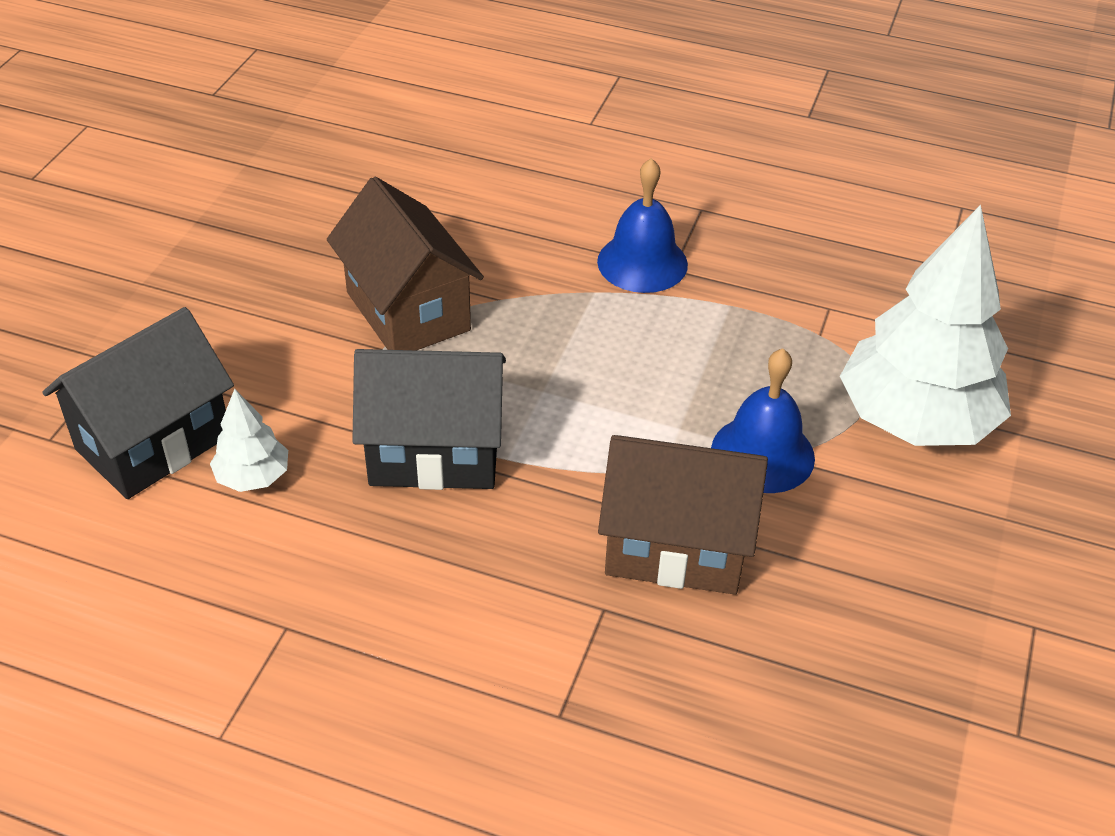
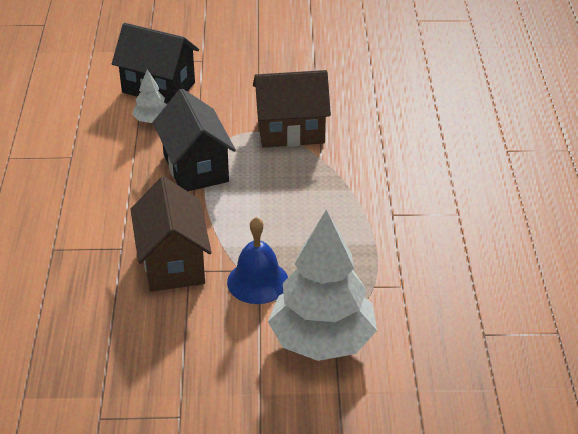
camera: 70 degrees right, 5 degrees down
(408, 311) = (291, 131): brown house -> brown house turned 45 degrees clockwise
(642, 262) = (389, 201): blue bell -> none

